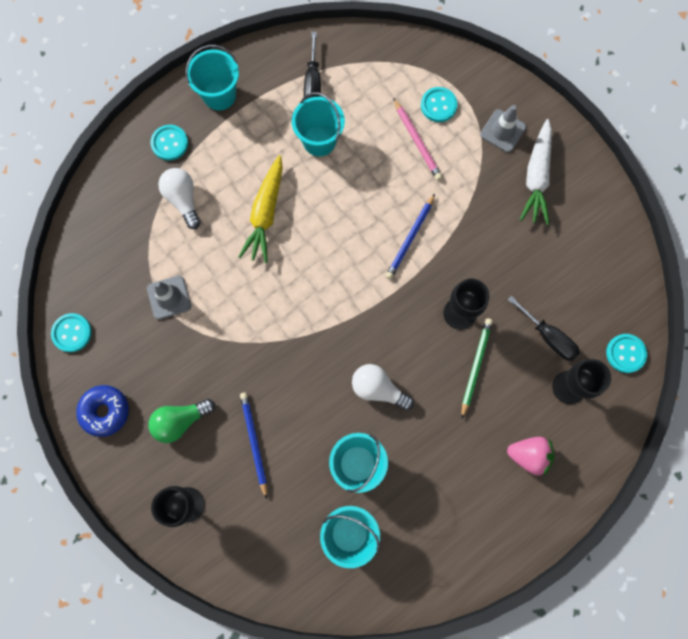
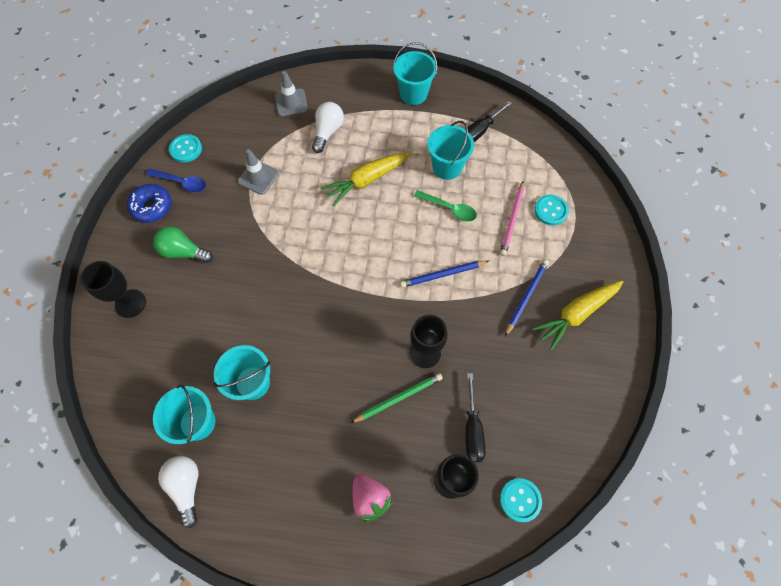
camera: 45 degrees right, 10 degrees down
(106, 366) = (182, 183): none -> blue spoon
(169, 143) = (355, 96): turquoise button -> none
(254, 443) = (208, 306): blue pencil -> blue pencil (526, 297)
(359, 177) = (449, 209): none -> green spoon
(378, 389) = (318, 348): white light bulb -> white light bulb (186, 486)
(503, 131) = (581, 264): grey traffic cone -> grey traffic cone (291, 102)
(536, 176) = (576, 314): white carrot -> yellow carrot

